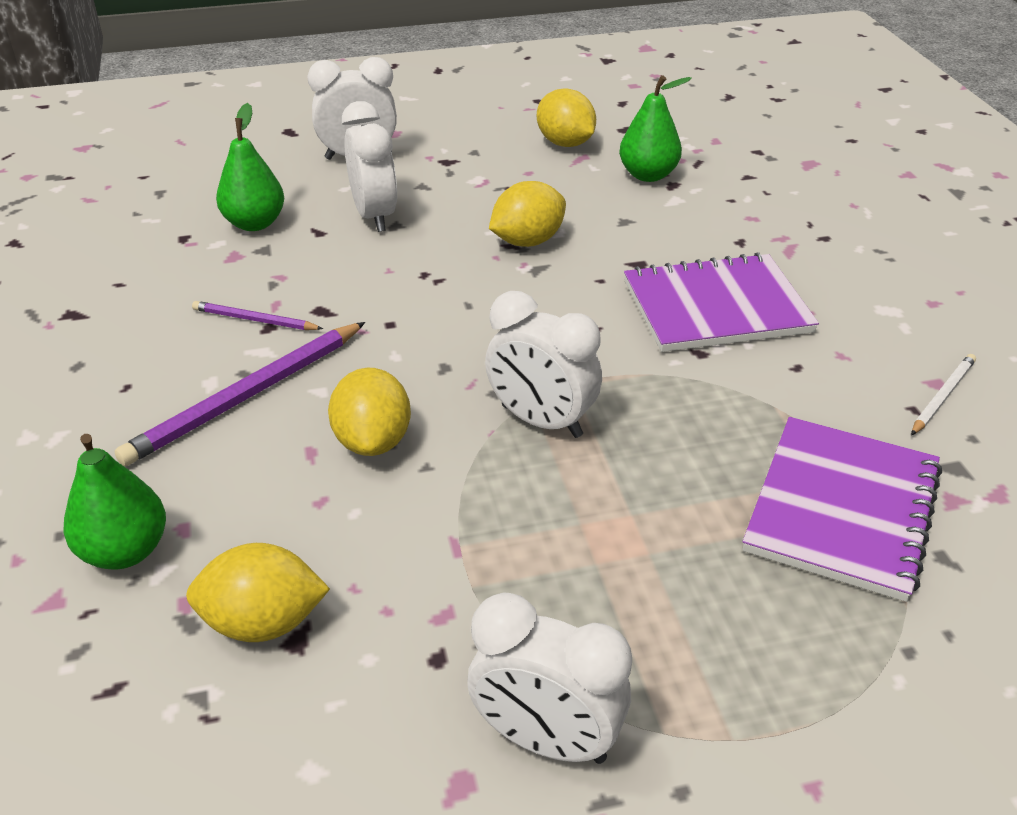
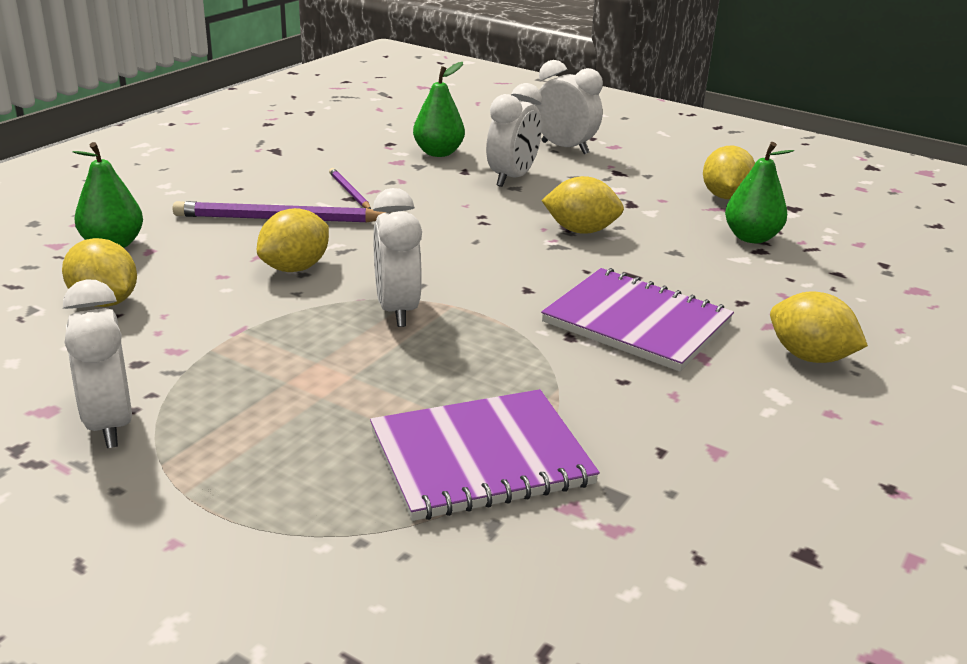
camera: 45 degrees right, 10 degrees down
(851, 263) = (809, 357): none -> yellow lemon
(942, 396) = (702, 459): white pencil -> none

